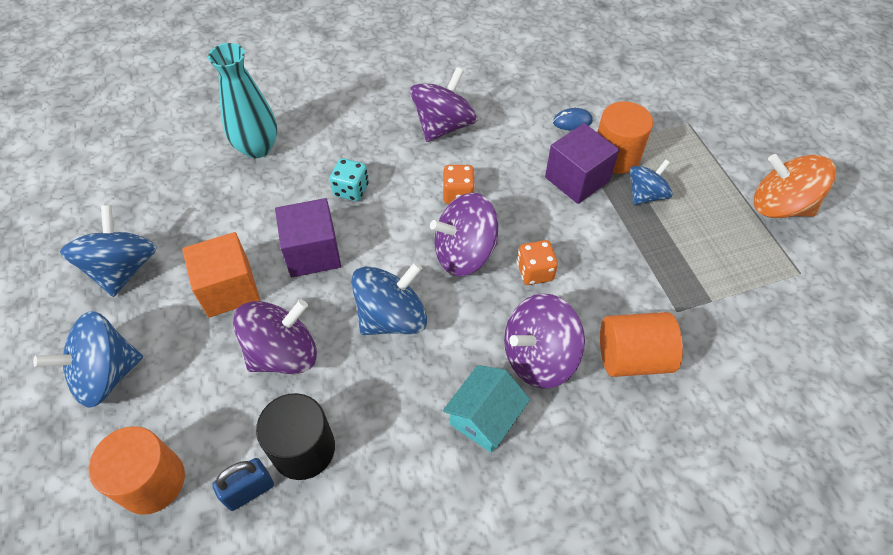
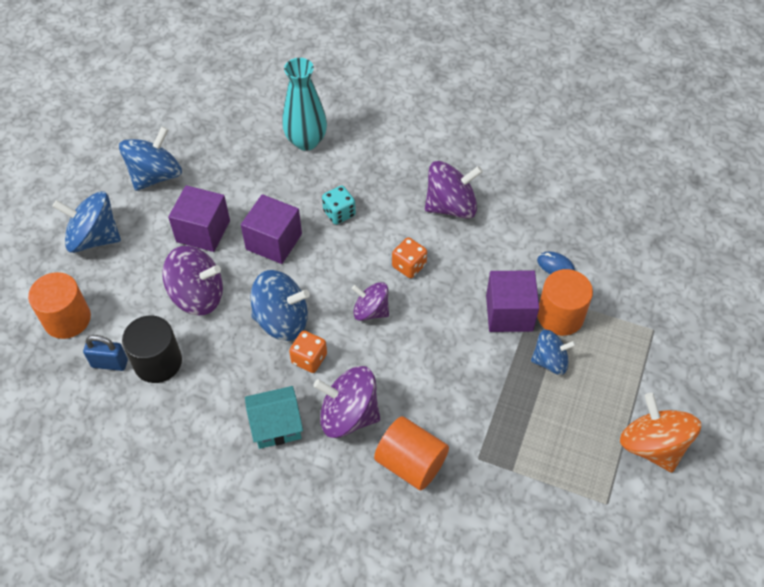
camera: 40 degrees right, 0 degrees up
(229, 289) = (203, 231): orange cube -> purple cube
(464, 253) = (371, 311): purple spinning top -> purple spinning top, size x0.64
(535, 272) = (405, 358): orange dice -> orange dice (309, 359)

